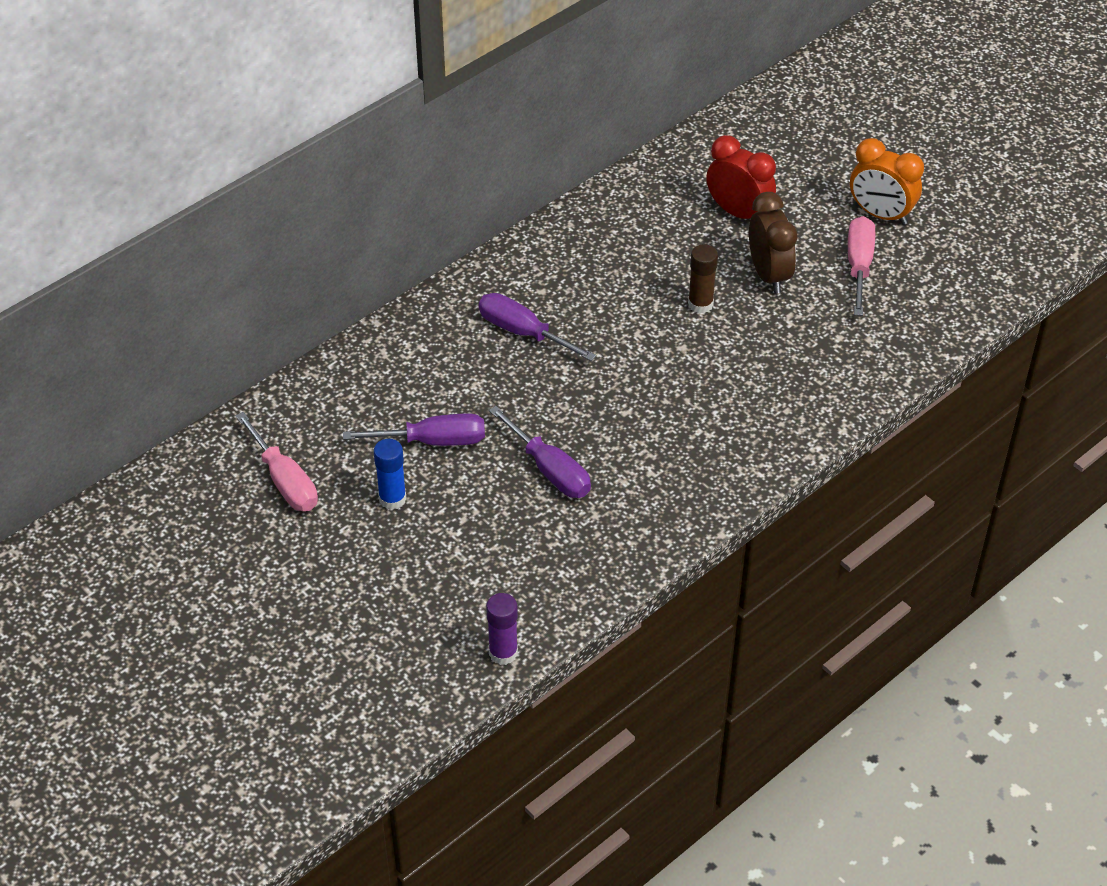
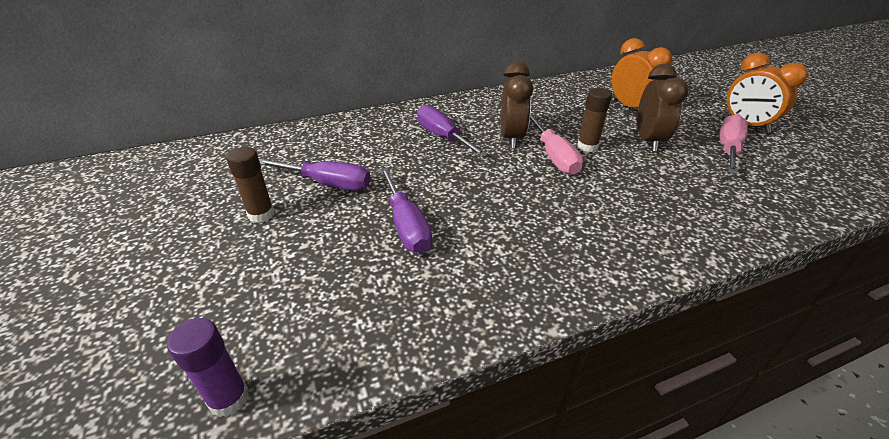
camera: 20 degrees right, 10 degrees down
(284, 480) = (197, 183): pink screwdriver -> pink screwdriver (554, 157)
(392, 499) = (261, 214): blue glue stick -> brown glue stick
(607, 312) = (511, 138): none -> brown clock
(738, 212) = (630, 107): red clock -> orange clock

